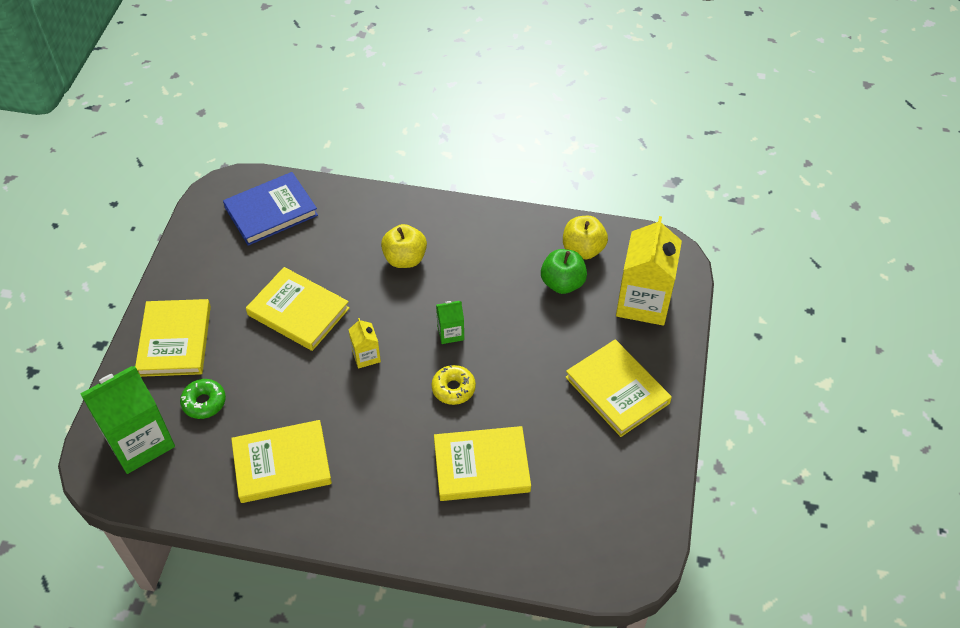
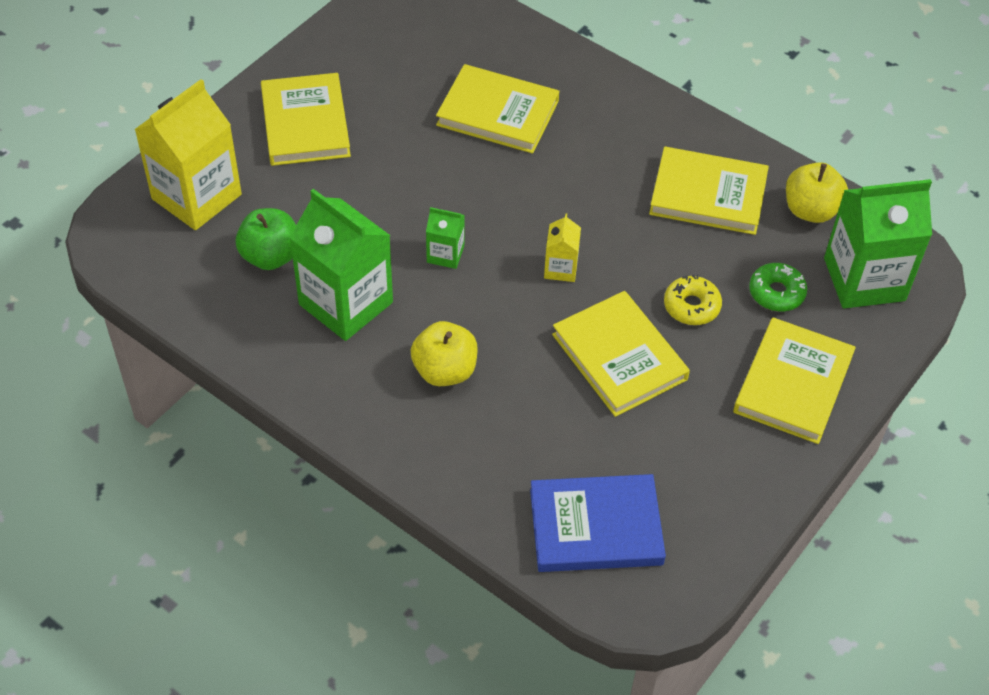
camera: 155 degrees left, 0 degrees up
(453, 388) = (480, 194): yellow donut -> yellow donut (691, 306)
(493, 274) = (346, 303): none -> green carton
(583, 249) = (211, 287): yellow apple -> yellow apple (810, 210)

